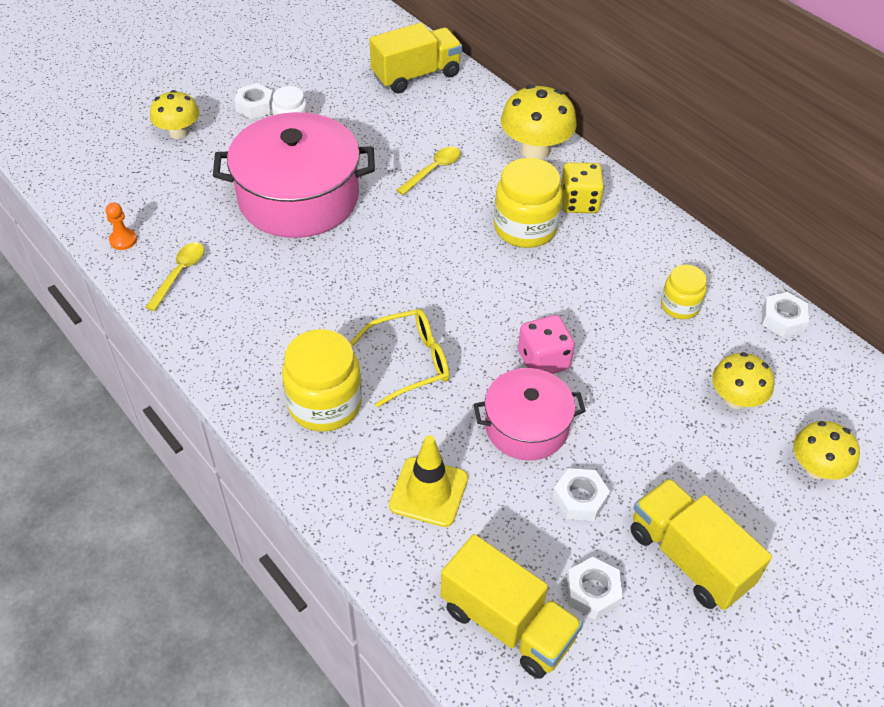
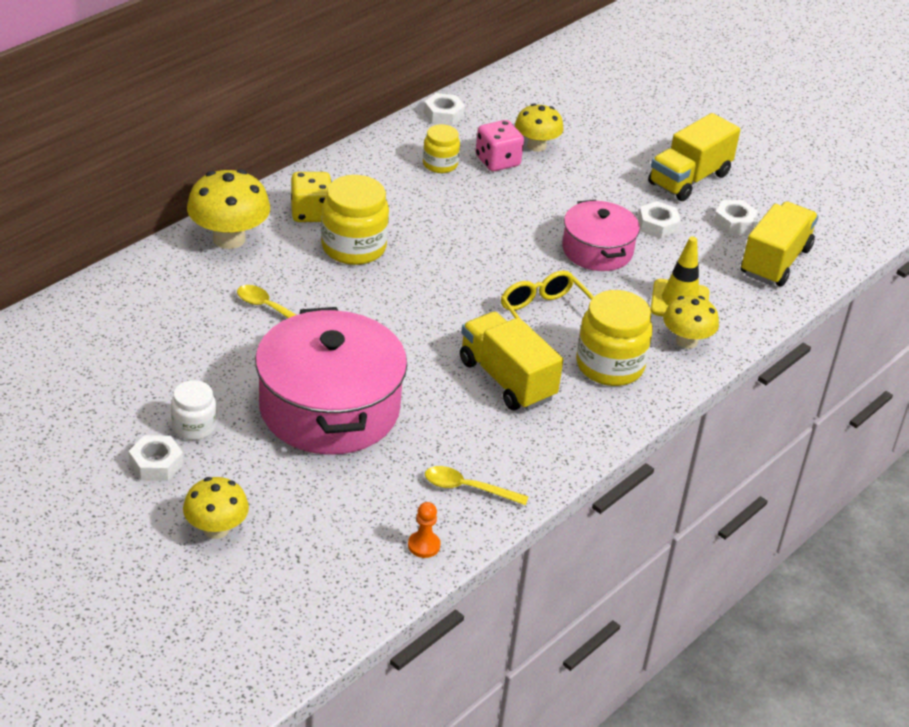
camera: 100 degrees left, 10 degrees down
(416, 75) = (89, 328): yellow truck -> yellow truck (507, 380)
(543, 360) = (523, 240): pink dice -> pink dice (497, 161)
(816, 468) = (591, 117): yellow mushroom -> yellow mushroom (686, 341)

